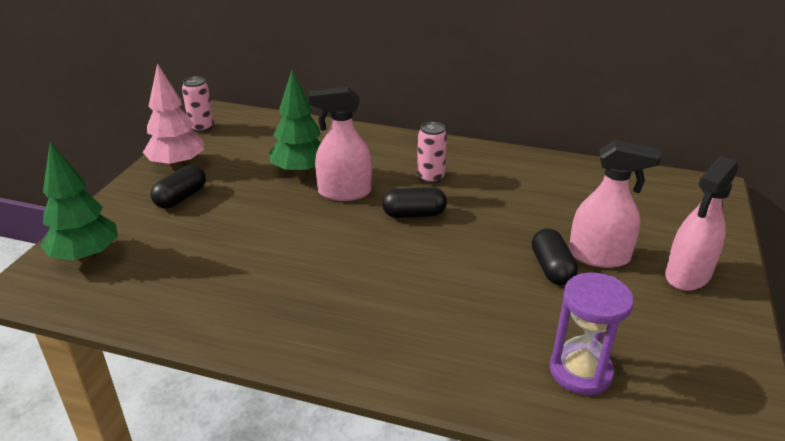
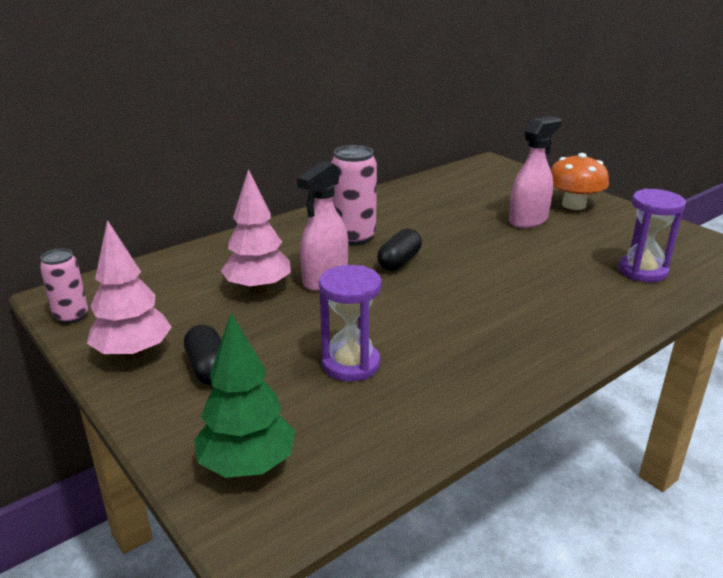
camera: 55 degrees left, 5 degrees down
(231, 251) = (350, 364): none -> purple hourglass
(300, 172) = (258, 289): green tree -> pink tree
(430, 177) = (354, 237): pink can -> pink can, size x1.58
(551, 268) = (526, 239): black capsule -> none
(687, 275) = (574, 205): pink spray bottle -> orange mushroom

